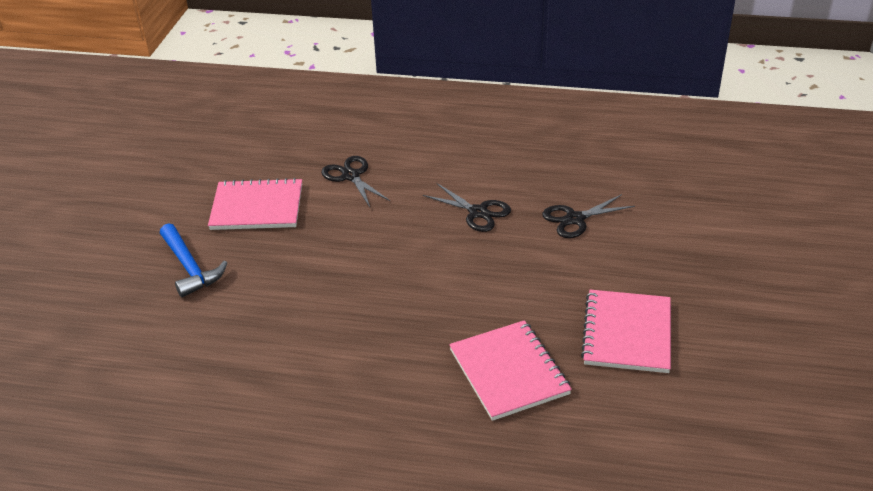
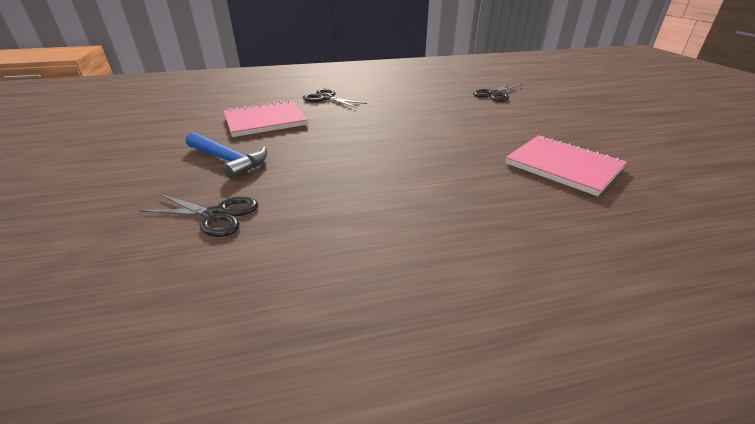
camera: 25 degrees left, 5 degrees down
(478, 212) = (432, 100): black scissors -> black scissors (216, 215)
(627, 333) = (604, 132): pink notebook -> none

